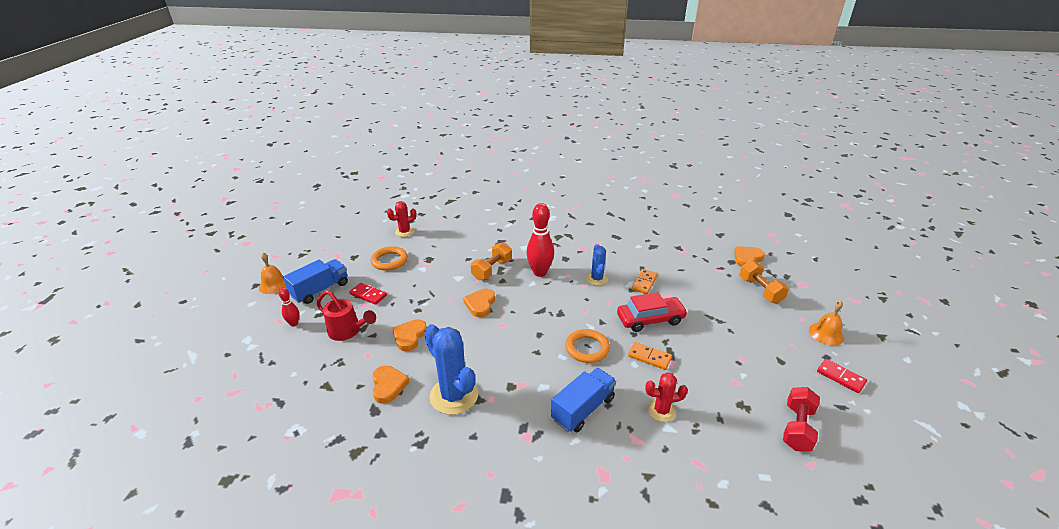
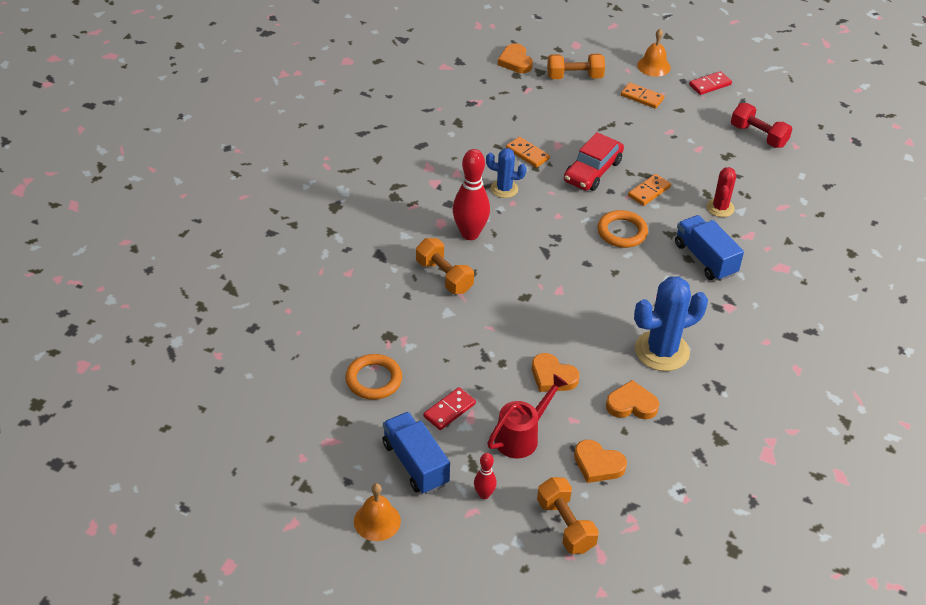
camera: 75 degrees left, 10 degrees up
(264, 368) = (565, 525): none -> orange dumbbell
(404, 232) = (300, 354): red cactus -> none
(480, 304) = (514, 301): orange heart -> orange heart (598, 464)
(650, 319) = (592, 171): red car -> red car turned 150 degrees counterclockwise
(773, 333) = (642, 97): none -> orange domino

